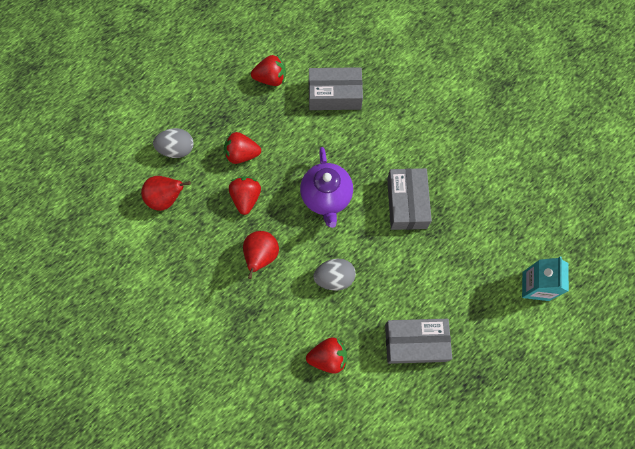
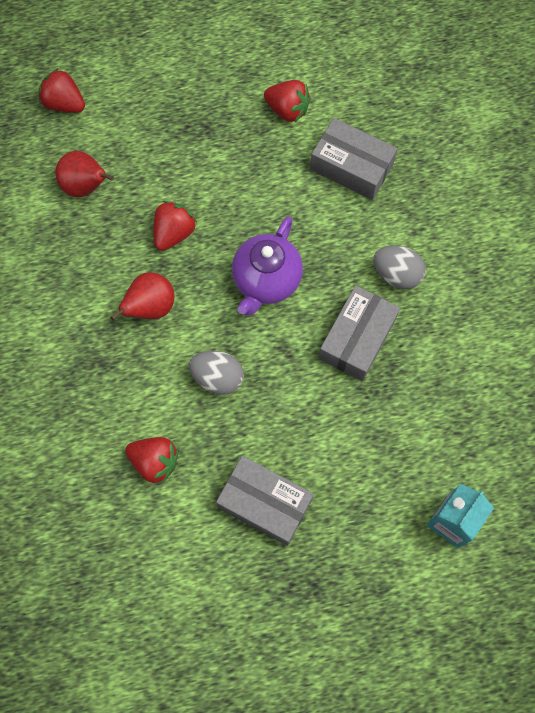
camera: 30 degrees right, 0 degrees up
(177, 149) = (131, 137): grey egg -> grey egg (396, 274)
(242, 154) = (200, 180): red strawberry -> red strawberry (64, 104)

